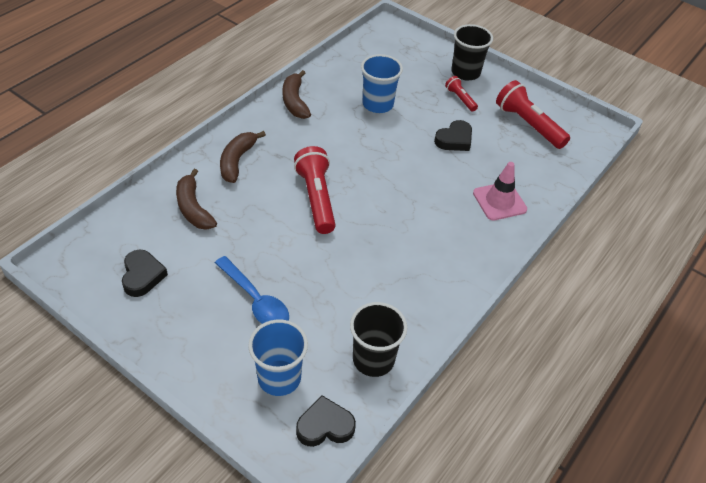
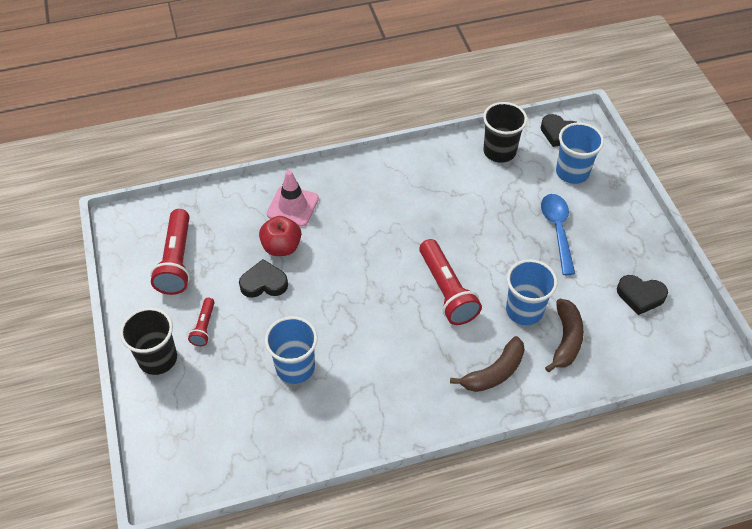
camera: 140 degrees left, 5 degrees up
(142, 276) = (640, 296): black heart -> black heart turned 105 degrees counterclockwise
(242, 214) = (524, 310): none -> blue cup
(295, 101) = (380, 422): brown banana -> none
(316, 198) = (446, 290): red flashlight -> red flashlight turned 45 degrees counterclockwise
(471, 168) = (281, 247): none -> red apple

